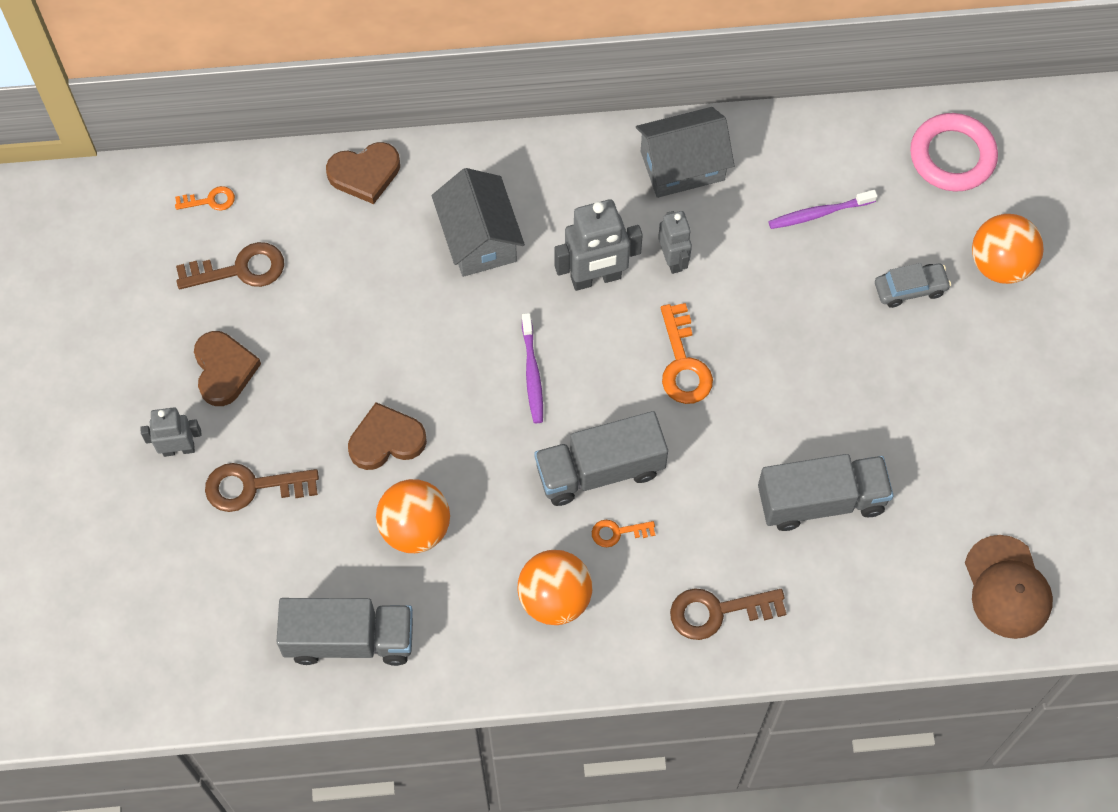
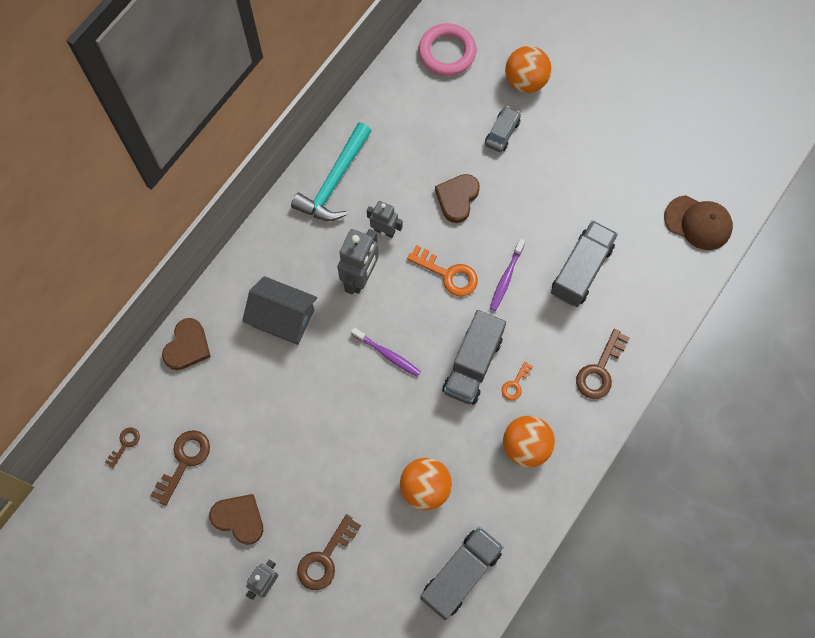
camera: 50 degrees left, 5 degrees up
(210, 200) = (125, 444): orange key -> brown key
(386, 440) = (360, 462): brown heart -> brown heart (457, 198)
(682, 166) = (334, 182): grey house -> turquoise hammer
(819, 213) = (422, 139): purple toothbrush -> purple toothbrush (506, 278)

